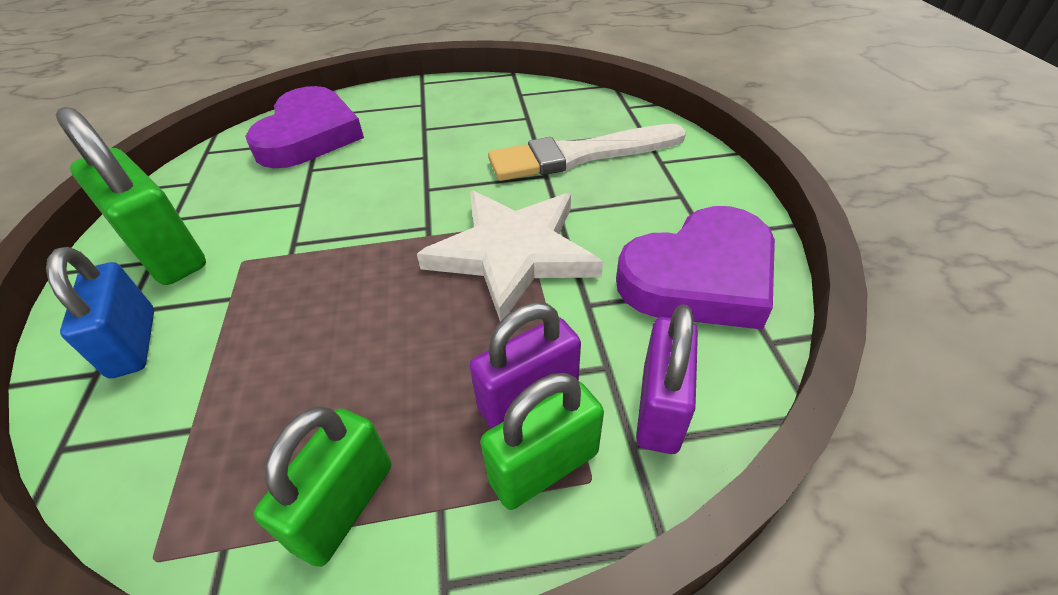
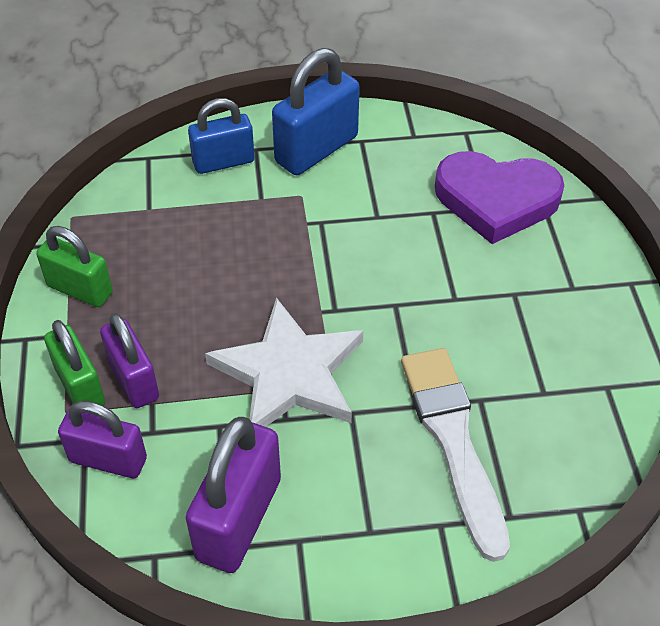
camera: 90 degrees right, 5 degrees up
(166, 252) = (316, 149): green padlock -> blue padlock
(700, 277) = (238, 519): purple heart -> purple padlock

